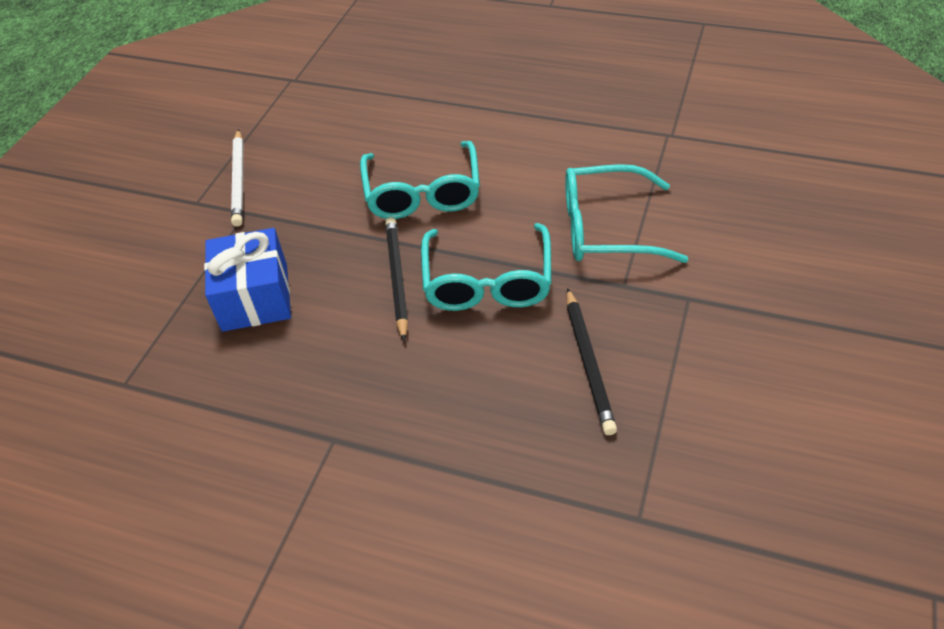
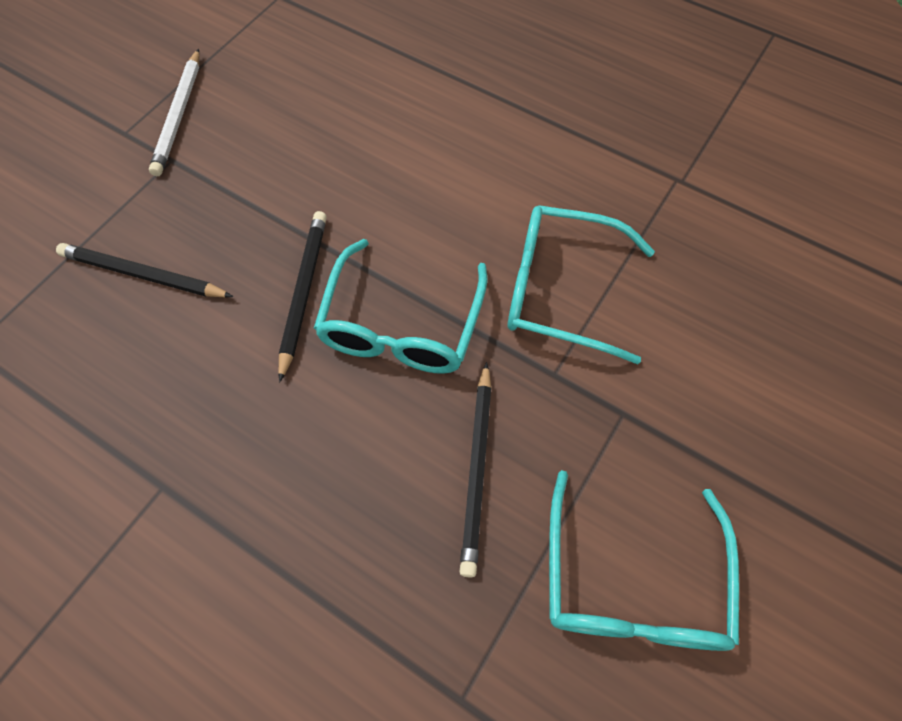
camera: 10 degrees right, 15 degrees up
(255, 297) = (143, 275): blue gift -> black pencil
(422, 192) = (371, 184): turquoise glasses -> turquoise glasses (632, 580)

